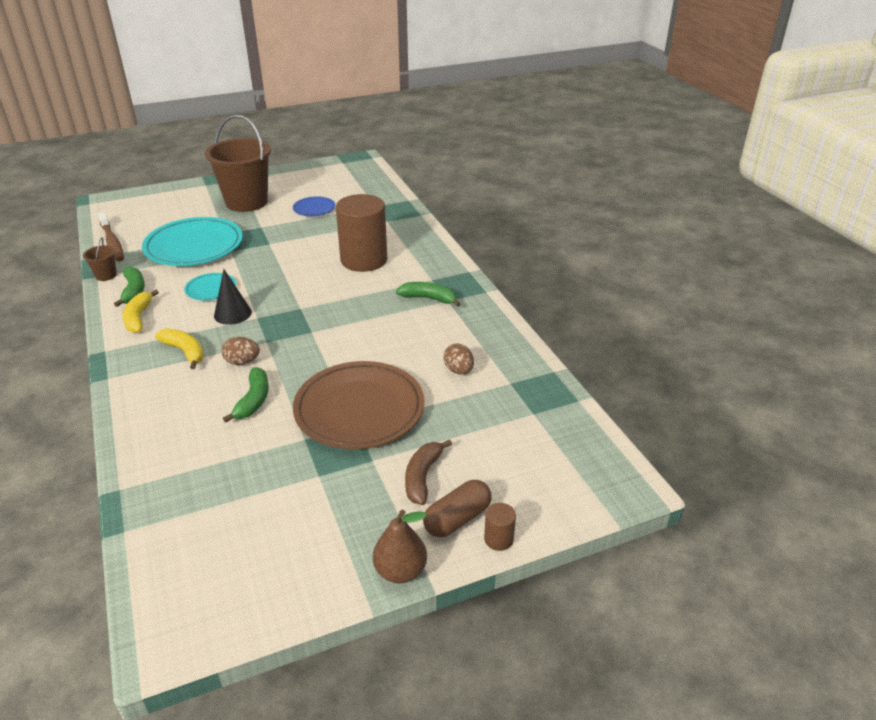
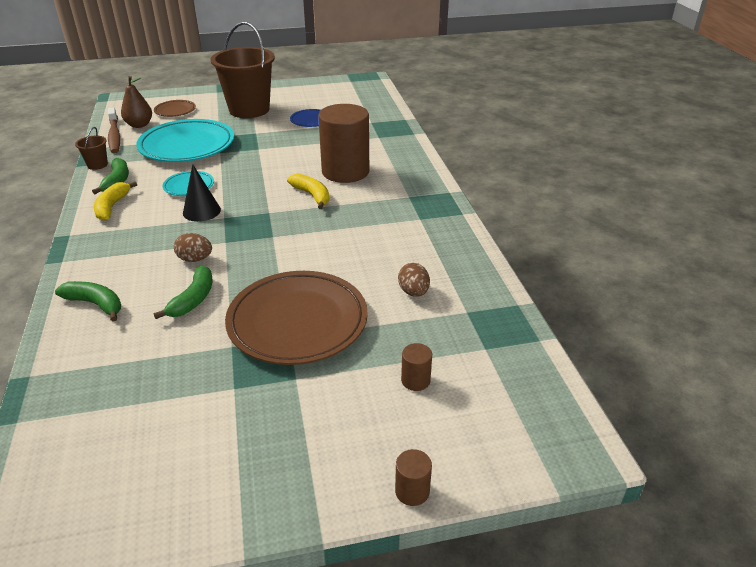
camera: 10 degrees right, 0 degrees up
(168, 209) = (175, 111): none -> brown plate
(185, 351) = (143, 243): yellow banana -> yellow banana (312, 195)
(400, 571) = (290, 513): brown pear -> brown pear (139, 125)
(422, 477) = (344, 405): brown banana -> none
(429, 298) = (401, 215): green banana -> green banana (95, 304)
(457, 519) = (370, 459): brown capsule -> none
(479, 448) = (415, 380): none -> brown cylinder

